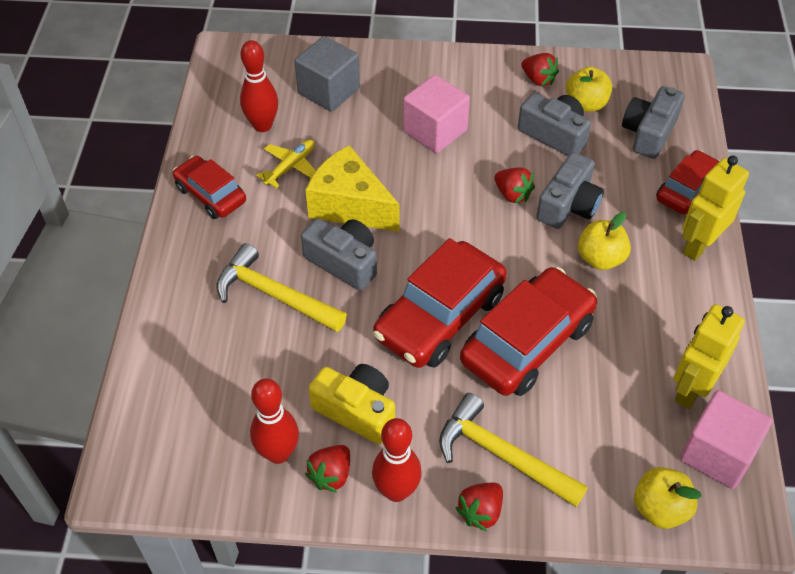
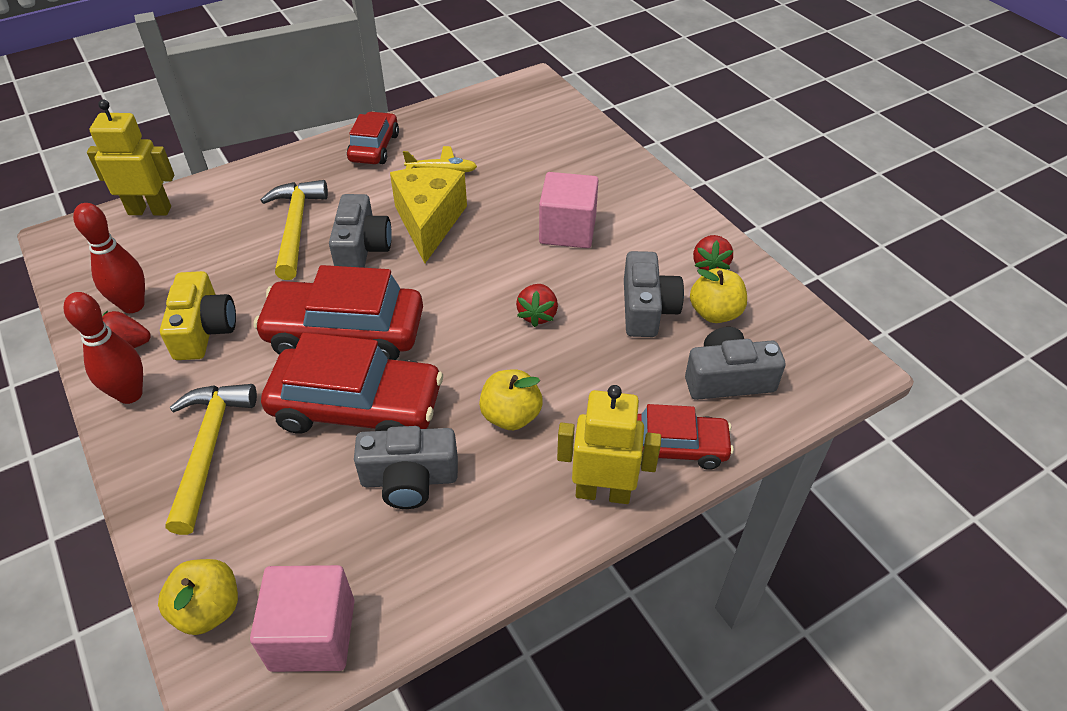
camera: 55 degrees right, 5 degrees down
(262, 125) = (473, 137): red bowling pin -> none
(329, 91) = (549, 151): grey cube -> none
(480, 512) = (134, 462): red strawberry -> none
(568, 205) = (561, 360): grey camera -> grey camera (409, 479)
(691, 389) = (388, 571): yellow robot -> yellow robot (150, 210)

